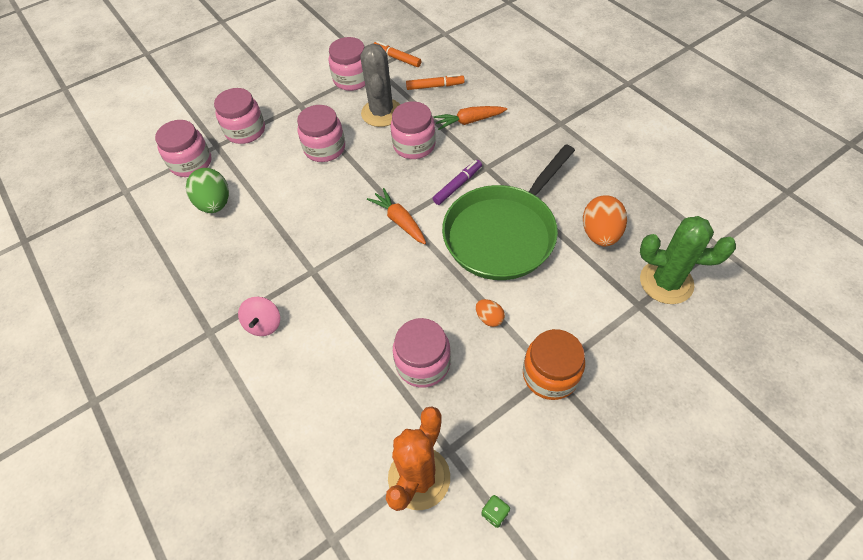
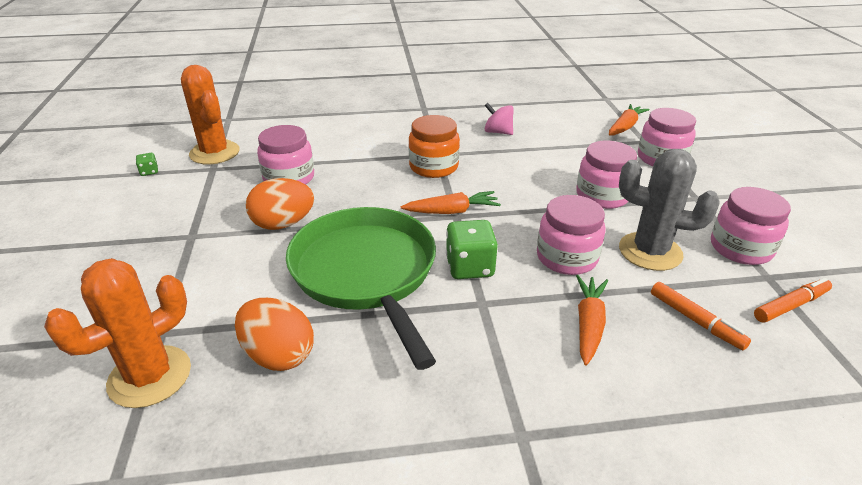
camera: 115 degrees right, 20 degrees down
(191, 163) = (625, 127): pink jar -> orange carrot
(215, 204) = (559, 129): green egg -> none
(264, 324) = (407, 126): pink spinning top -> pink spinning top (498, 132)
(435, 86) = (695, 320): orange marker -> orange marker turned 60 degrees counterclockwise
(457, 185) = (470, 267): purple marker -> green dice
(489, 318) = (283, 224): orange egg -> orange egg, size x1.91
(550, 375) = (190, 235): orange jar -> orange jar (433, 167)
(666, 282) = (150, 376): green cactus -> orange cactus

